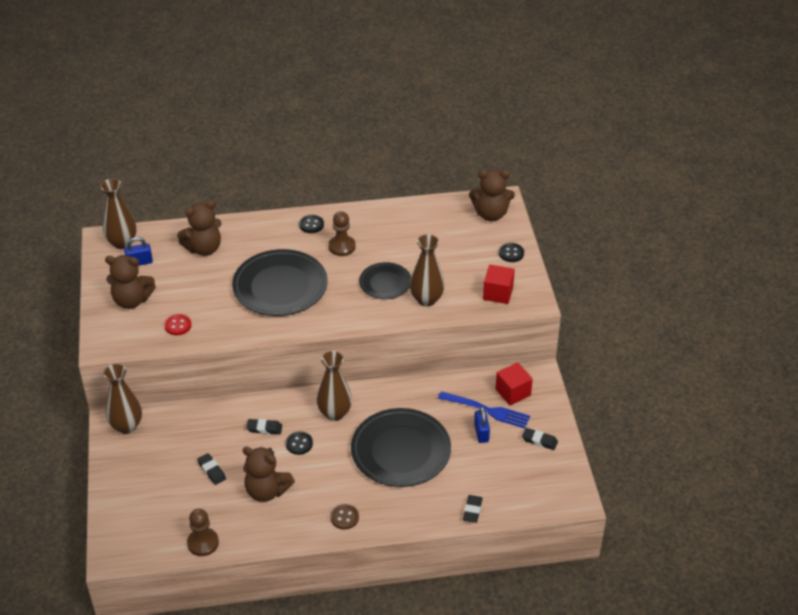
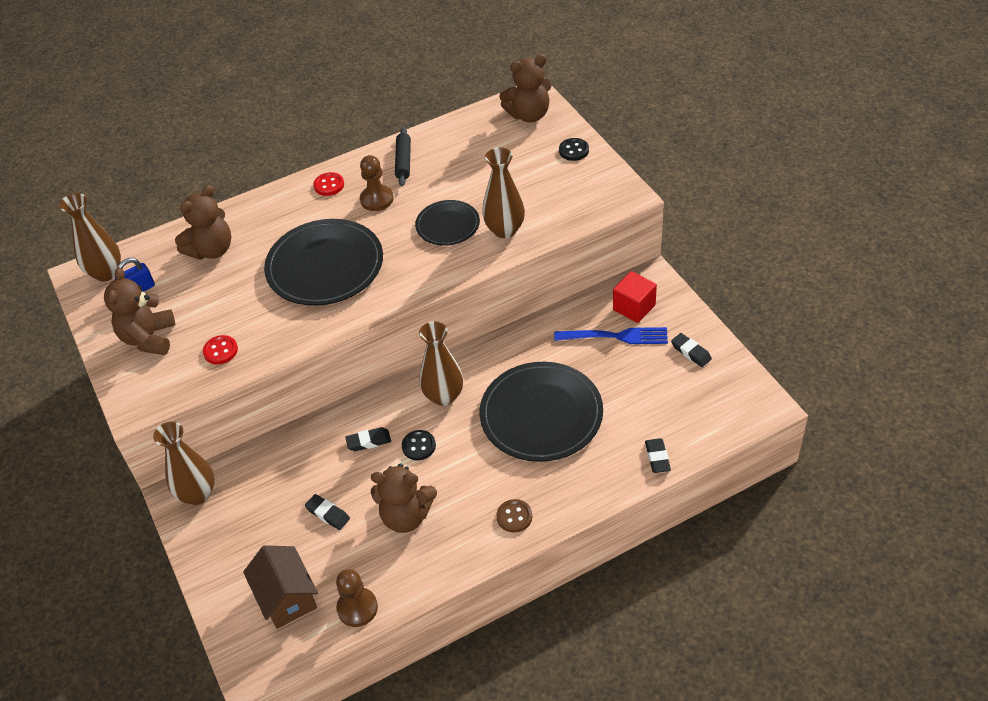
camera: 15 degrees left, 5 degrees up
(132, 300) = (149, 338): brown teddy bear -> brown teddy bear turned 105 degrees clockwise
(157, 519) = (286, 597): none -> brown house
(311, 225) = (329, 185): black button -> red button
(376, 223) = (403, 161): none -> black rolling pin
(481, 433) = (622, 364): blue padlock -> none
(498, 293) = (582, 198): red cube -> none
(539, 441) = (691, 352): black eraser -> black eraser turned 45 degrees clockwise

